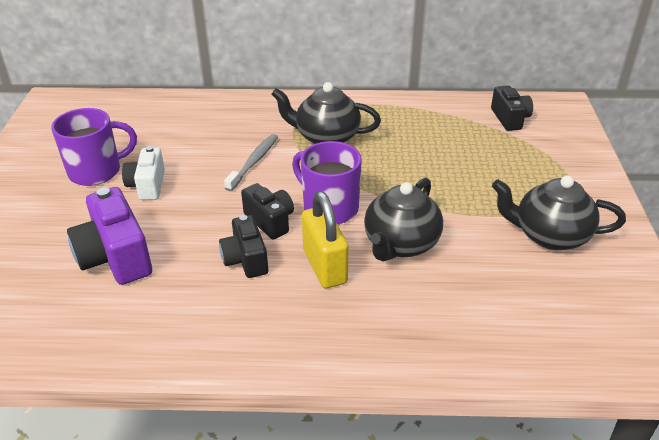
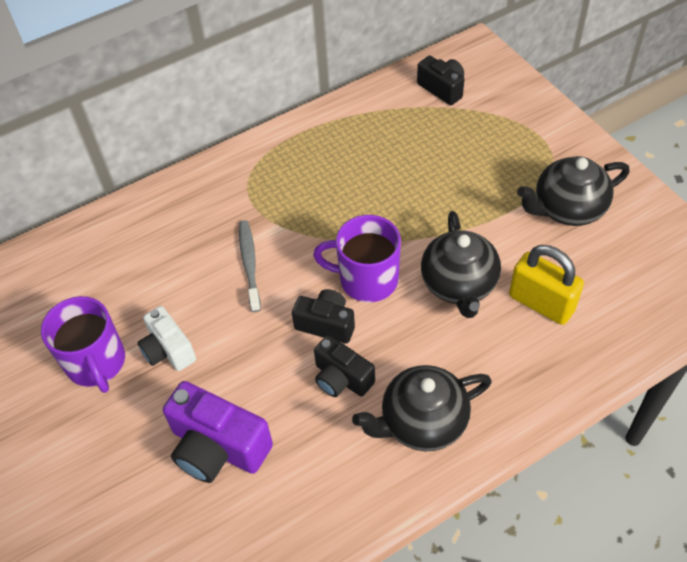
camera: 30 degrees left, 15 degrees up
(96, 171) = (96, 363): purple mug -> purple mug turned 120 degrees clockwise
(325, 266) = (415, 345): yellow padlock -> yellow padlock (541, 303)
(326, 137) = (293, 196): black teapot -> black teapot (422, 422)

